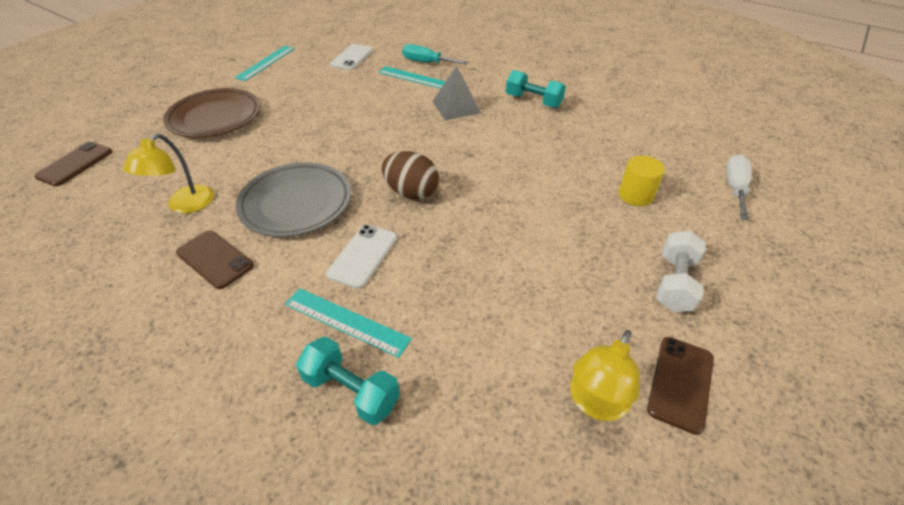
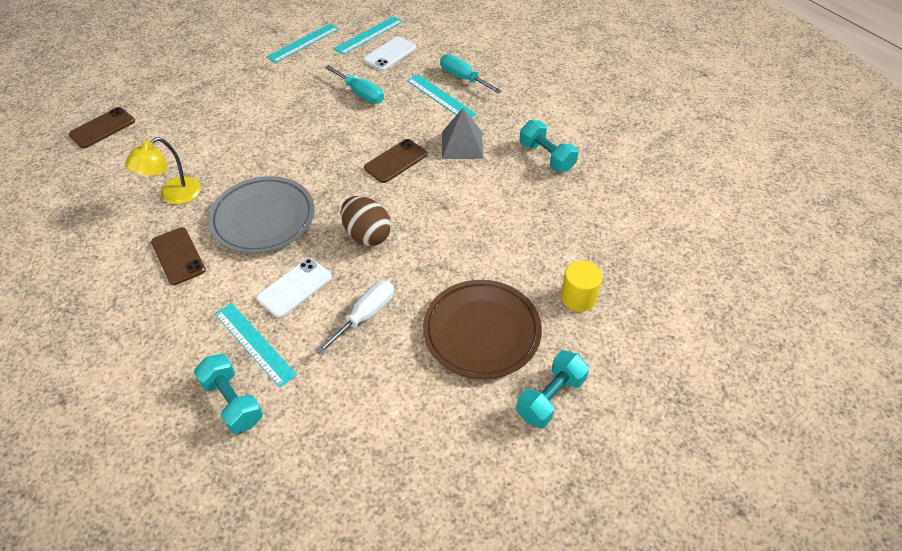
camera: 20 degrees right, 5 degrees up
(215, 117) = (231, 103): brown plate -> brown plate (482, 331)
(325, 48) = (369, 35): none -> turquoise ruler
(341, 88) = (361, 93): none -> turquoise screwdriver
(595, 403) = (409, 476): yellow lamp -> none
(674, 283) = (550, 397): white dumbbell -> turquoise dumbbell
(680, 383) = (491, 485): brown phone -> brown phone (395, 161)
(735, 188) = (688, 319): white screwdriver -> white screwdriver (365, 315)

